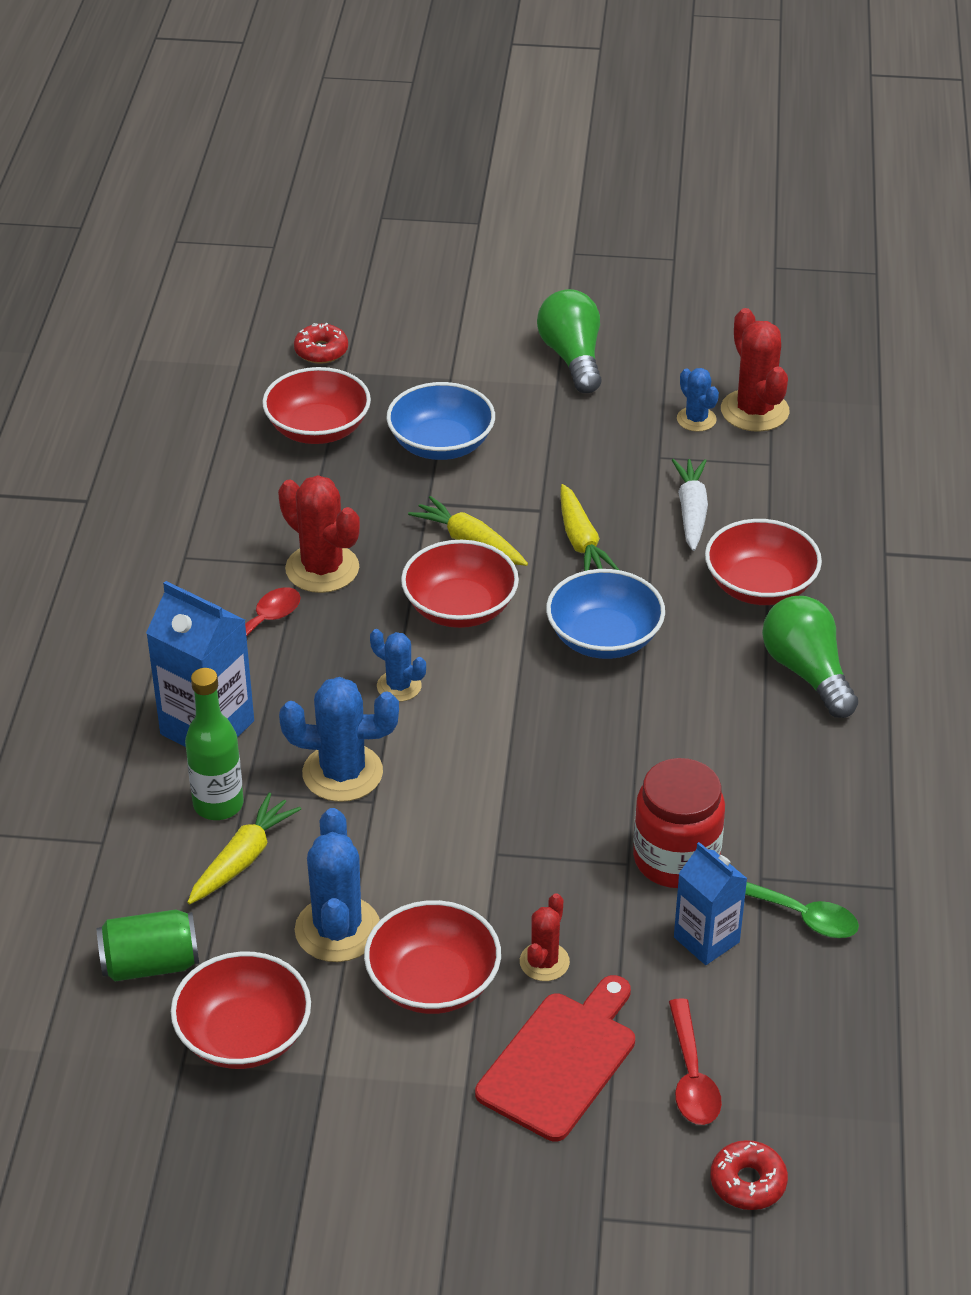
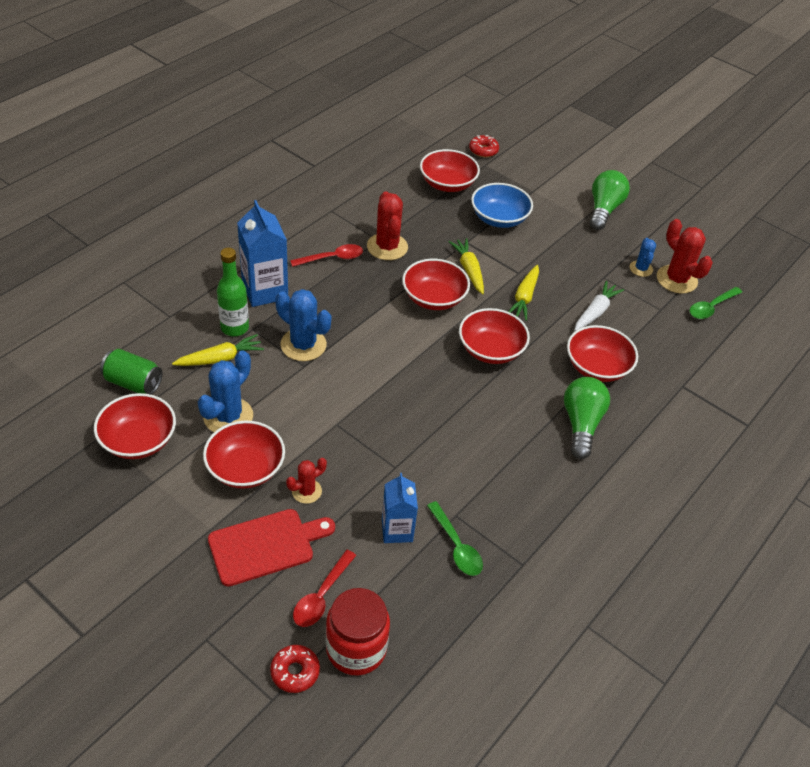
camera: 30 degrees right, 5 degrees up
(399, 686) = (369, 319): blue cactus -> none
(604, 638) = (491, 350): blue bowl -> red bowl
(676, 859) = (421, 479): red jar -> red jar (356, 648)
(754, 411) = (676, 279): red cactus -> red cactus turned 45 degrees counterclockwise
(830, 427) = (711, 307): none -> green spoon

